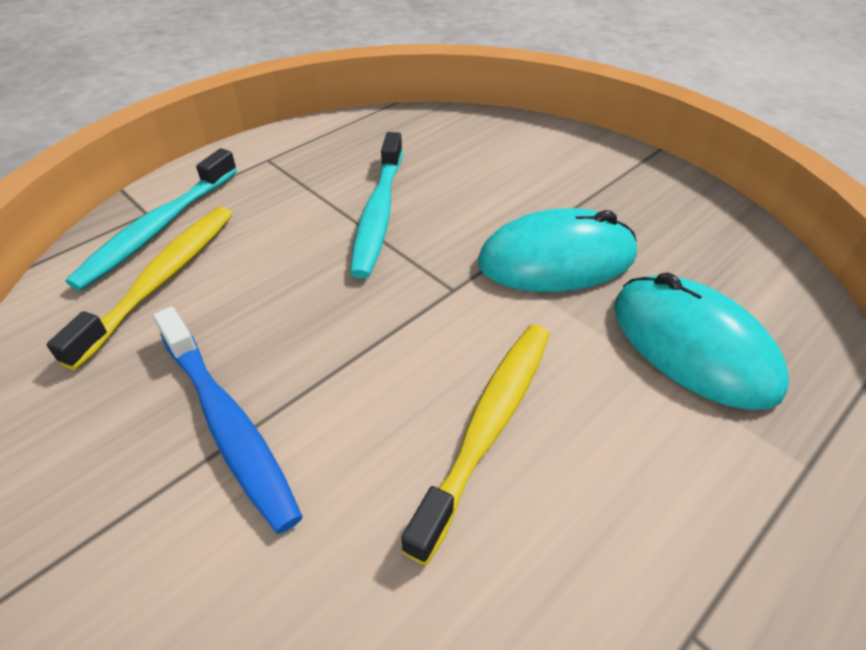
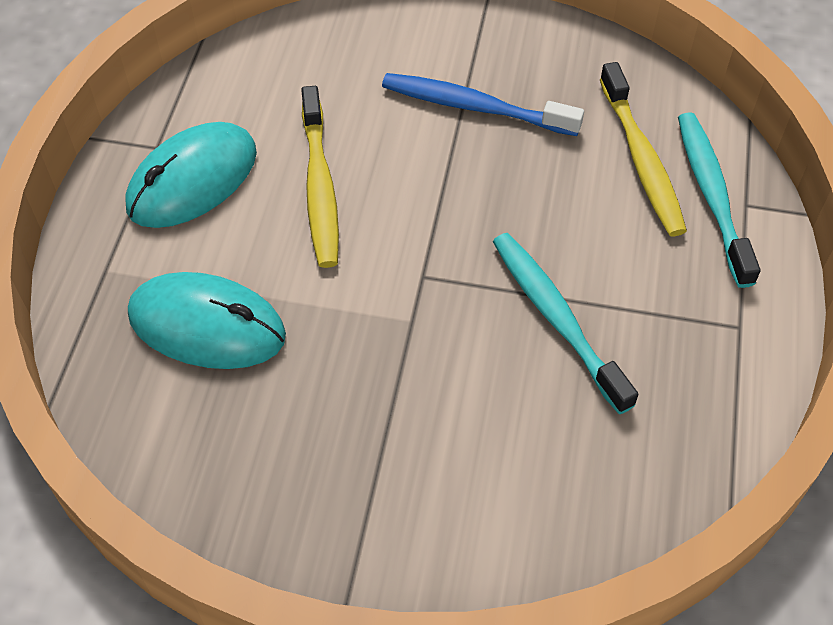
camera: 145 degrees right, 10 degrees up
(556, 259) = (359, 356): turquoise mouse -> turquoise mouse (192, 180)

